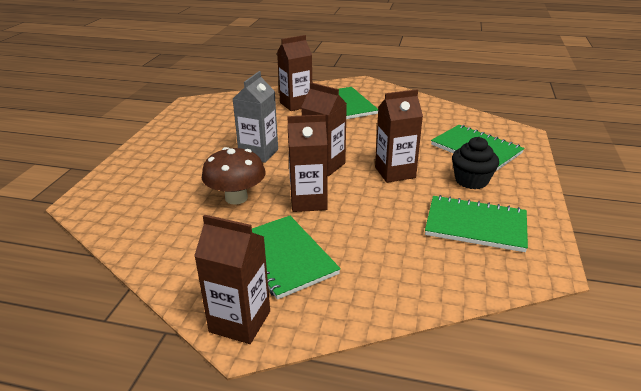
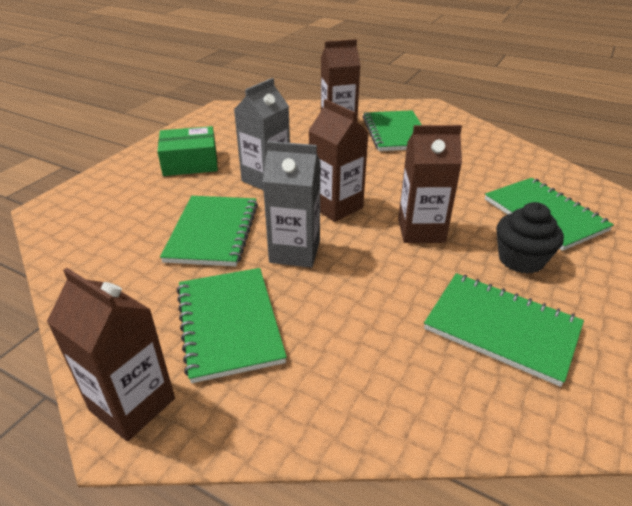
camera: 15 degrees right, 5 degrees up
(187, 149) = (190, 162): none -> green box
(236, 198) = (213, 232): brown mushroom -> green notebook
(308, 201) = (295, 252): brown carton -> grey carton

